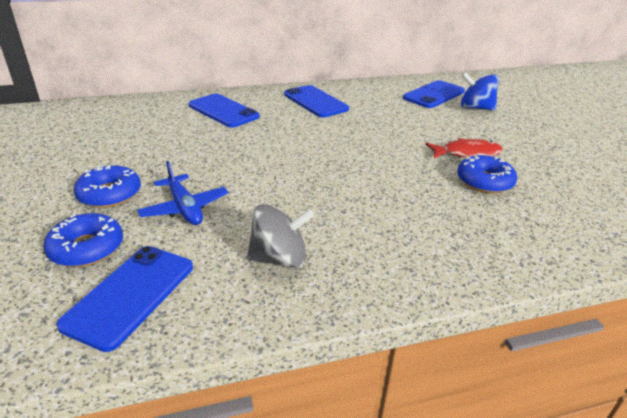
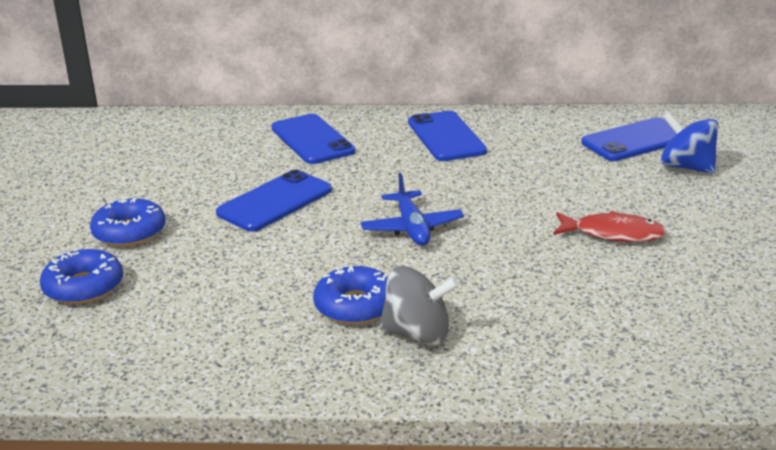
camera: 20 degrees right, 5 degrees down
(130, 295) = (107, 338): blue phone -> blue phone (275, 201)
(184, 208) = (203, 258): blue plane -> blue plane (412, 228)
(279, 258) = (277, 328): grey spinning top -> grey spinning top (417, 334)
(484, 181) = (605, 275): blue donut -> blue donut (355, 306)

